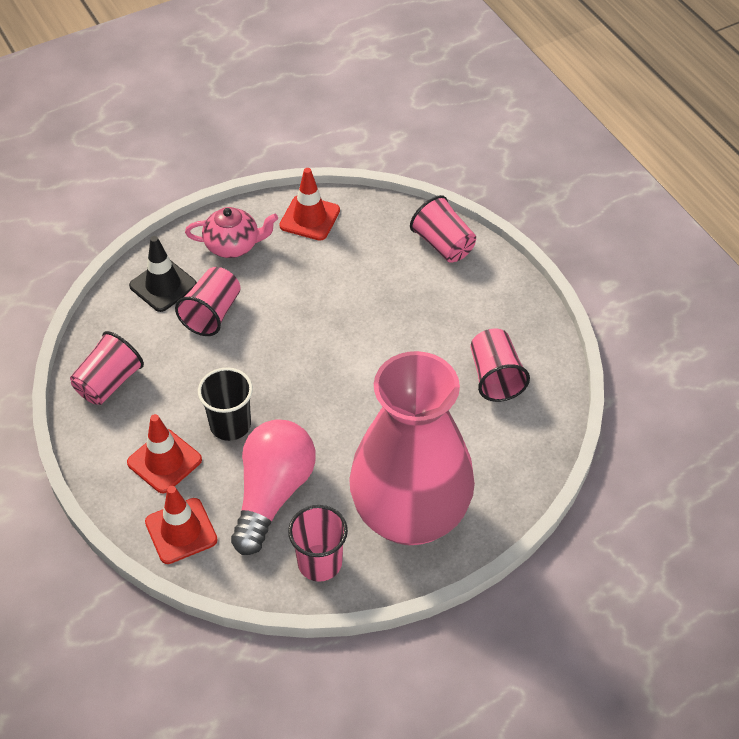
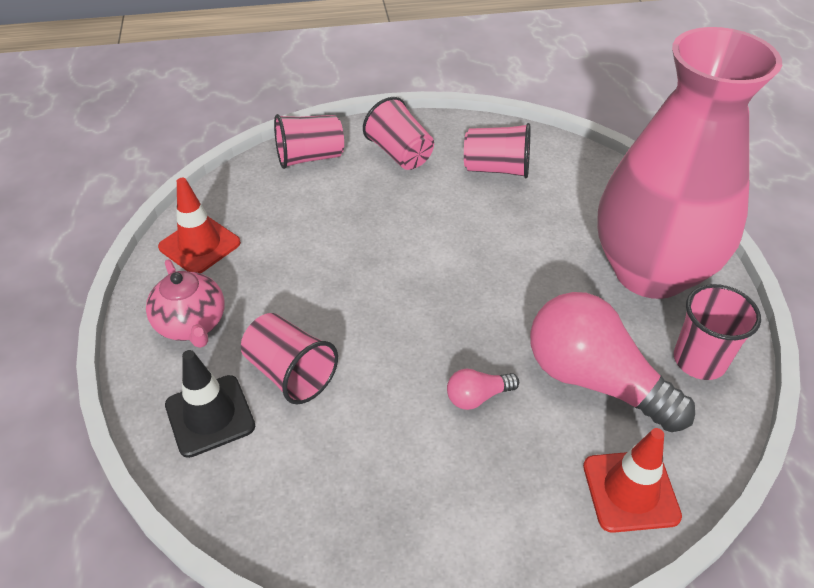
camera: 70 degrees left, 5 degrees down
(109, 383) = (349, 524): pink cup -> pink cup (400, 154)
(164, 461) = (512, 484): red traffic cone -> none
(230, 425) = (477, 397): black cup -> pink light bulb
(233, 245) = (192, 324): pink teapot -> pink teapot turned 135 degrees clockwise

